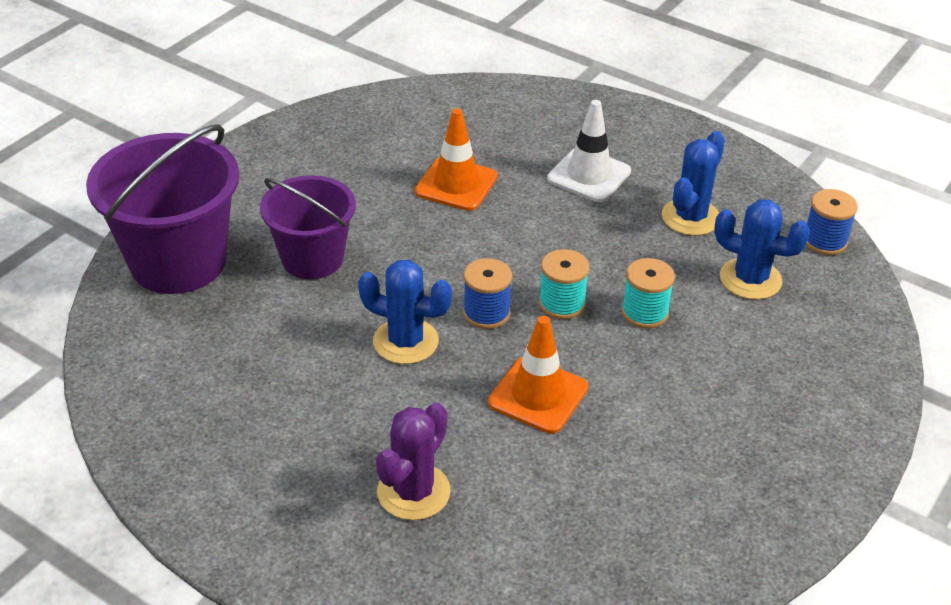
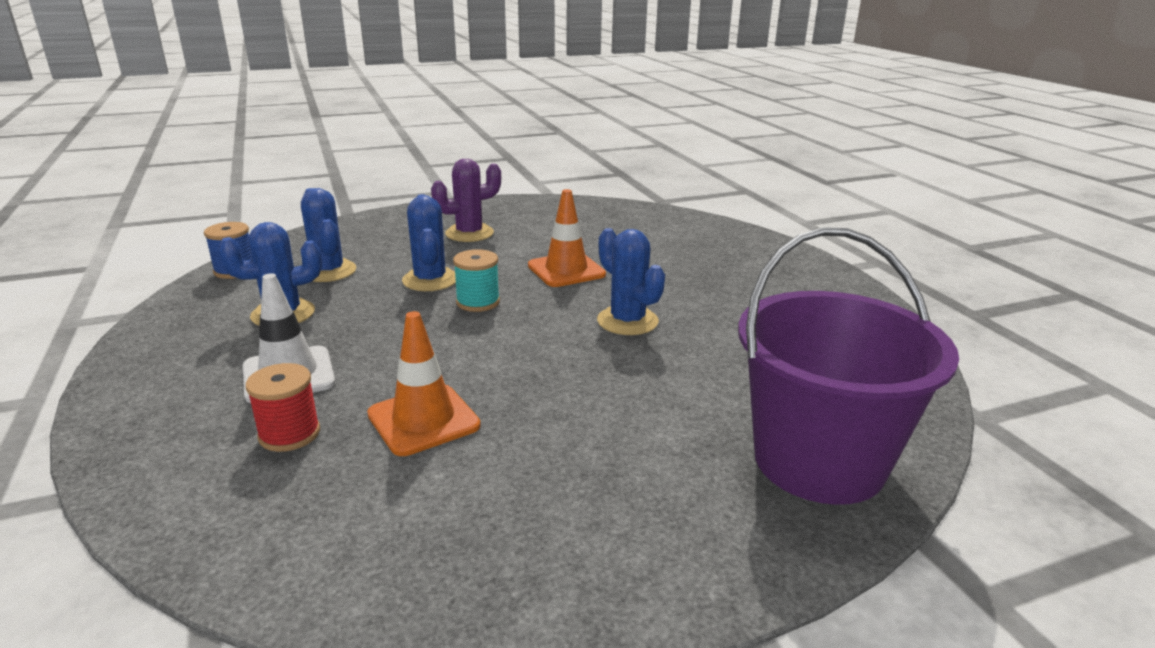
camera: 145 degrees left, 15 degrees down
(312, 258) = (656, 407): purple bucket -> none
(413, 492) = (695, 261): purple cactus -> purple cactus (469, 233)
(486, 313) = (542, 316): blue spool -> none
(520, 145) = (289, 434): none -> red spool
(645, 312) = (430, 280): turquoise spool -> blue cactus

